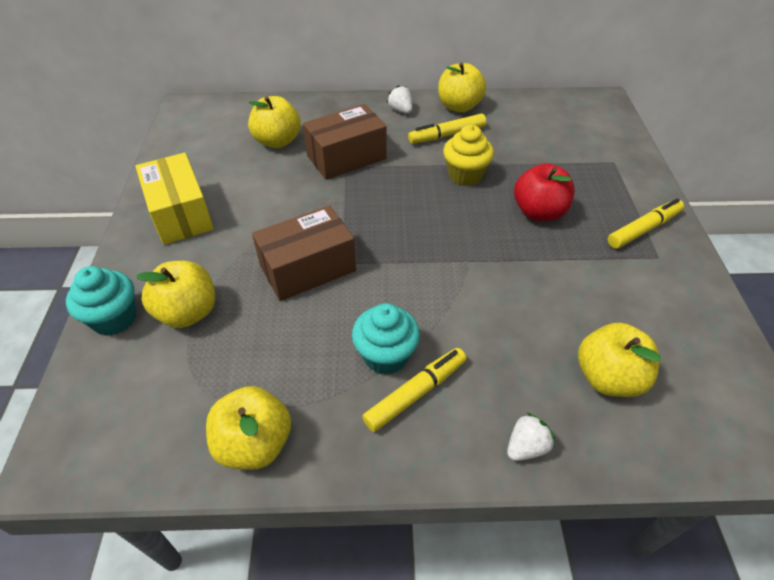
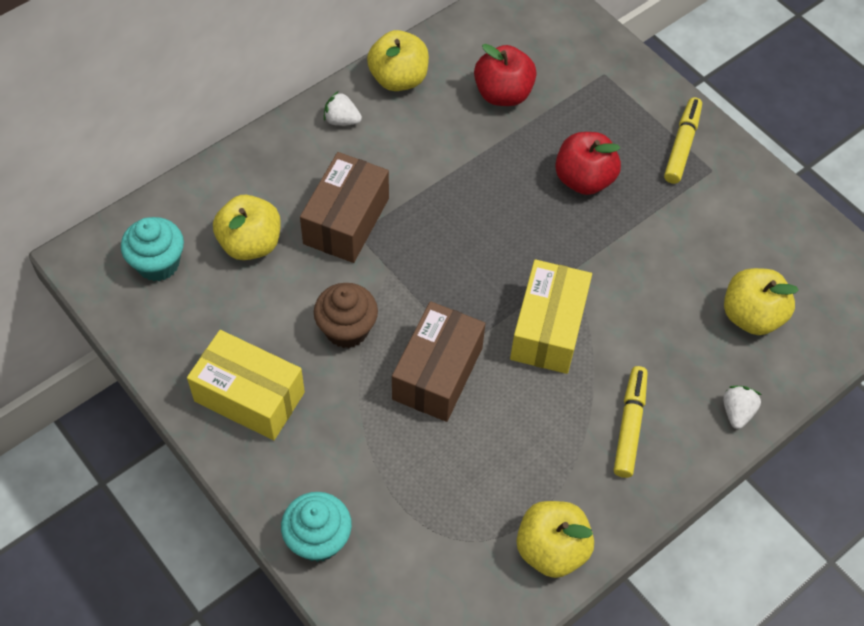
camera: 40 degrees left, 10 degrees up
(188, 312) = (378, 487): yellow apple -> none
(279, 211) = (347, 329): none -> brown cupcake
(385, 355) = (580, 410): turquoise cupcake -> turquoise cupcake (158, 263)
(417, 287) = (548, 329): none -> yellow box
(447, 135) = (421, 129): yellow marker -> none
(465, 175) = (483, 173): yellow cupcake -> none
(523, 141) = (503, 94): none -> red apple

